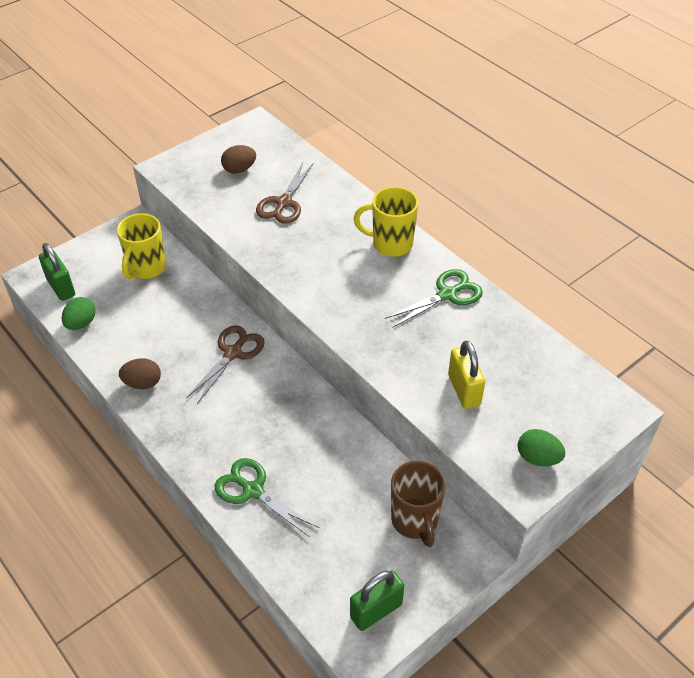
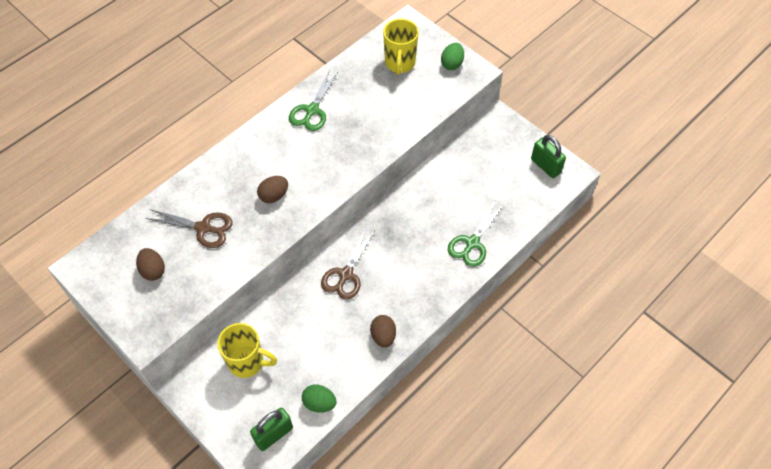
camera: 95 degrees left, 10 degrees up
(233, 353) = (346, 274): brown scissors -> brown scissors turned 90 degrees counterclockwise
(318, 257) = (274, 196): none -> brown egg
(391, 244) = (257, 147): yellow mug -> yellow mug (400, 63)
(415, 521) = (480, 149): brown mug -> none
(447, 294) = (312, 110): green scissors -> green scissors turned 120 degrees counterclockwise
(464, 390) = (402, 100): yellow padlock -> none

